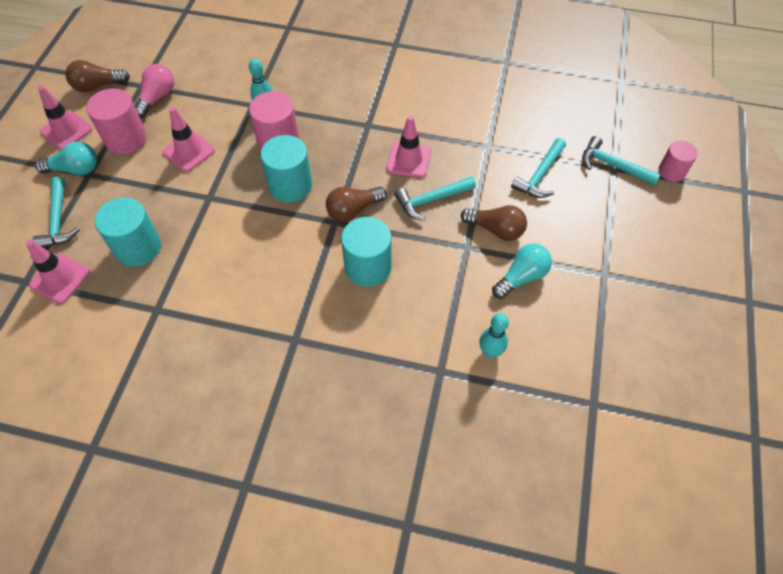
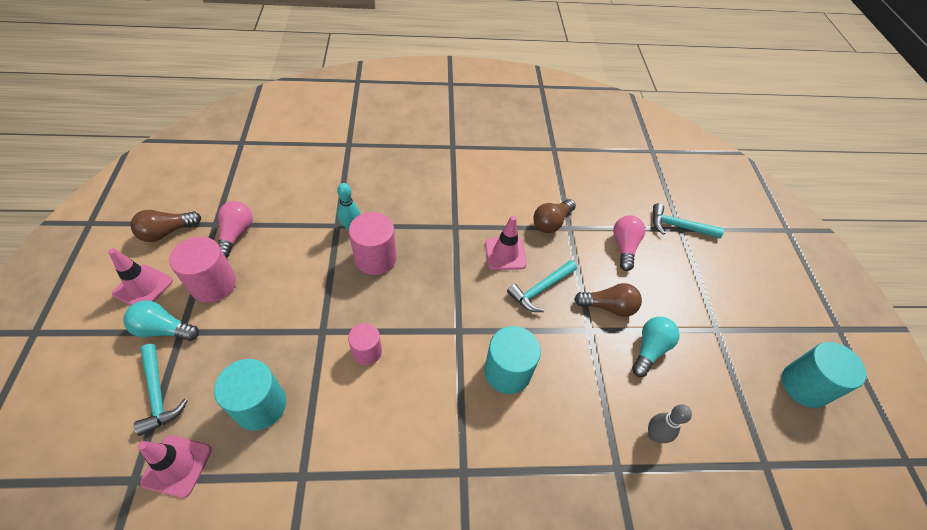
camera: 20 degrees left, 5 degrees down
(75, 169) = (164, 329): turquoise light bulb -> turquoise light bulb turned 150 degrees counterclockwise
(189, 151) = (286, 285): pink traffic cone -> none
(290, 185) = (402, 301): turquoise cylinder -> turquoise cylinder (804, 385)
(353, 210) = (472, 315): brown light bulb -> brown light bulb (551, 222)
(490, 352) = (654, 435): turquoise bowling pin -> grey bowling pin
(540, 175) = (624, 247): turquoise hammer -> pink light bulb
(671, 171) = (726, 223): pink cylinder -> pink cylinder (367, 351)

